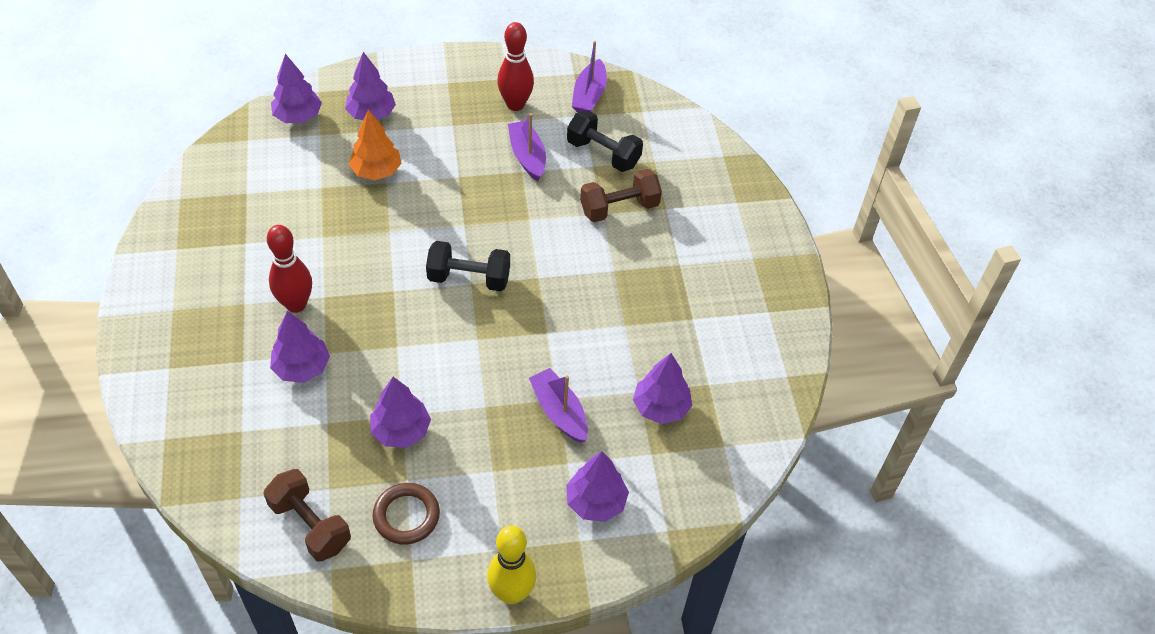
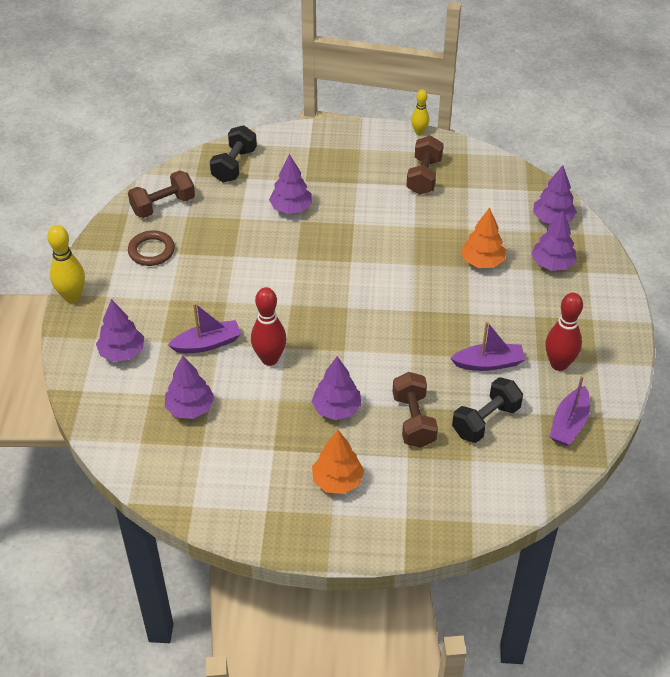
camera: 105 degrees right, 5 degrees down
(135, 250) = (419, 132): none -> yellow bowling pin
(228, 236) = (424, 176): none -> brown dumbbell
(296, 304) = (350, 208): red bowling pin -> red bowling pin (269, 359)
(401, 430) = (220, 254): purple tree -> purple tree (337, 409)
(469, 278) = (353, 306): black dumbbell -> black dumbbell (234, 165)
(589, 95) = (569, 423): purple boat -> purple boat turned 90 degrees counterclockwise
(713, 259) = (337, 481): none -> orange tree

